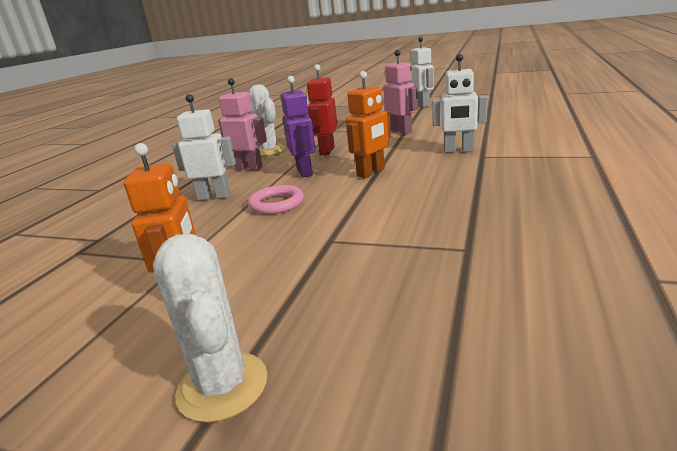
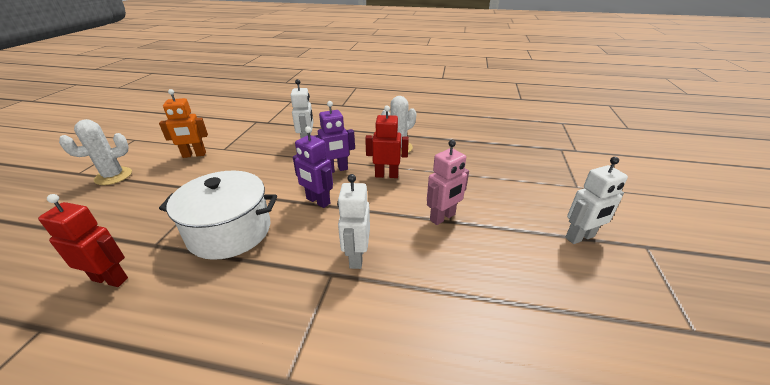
camera: 80 degrees right, 10 degrees up
(249, 168) = (358, 145): pink robot -> none
(276, 203) = (279, 165): pink ring -> none
(371, 172) = (318, 201): orange robot -> purple robot
(430, 206) = (230, 231): none -> white pot
(545, 259) = (110, 279): none -> red robot

